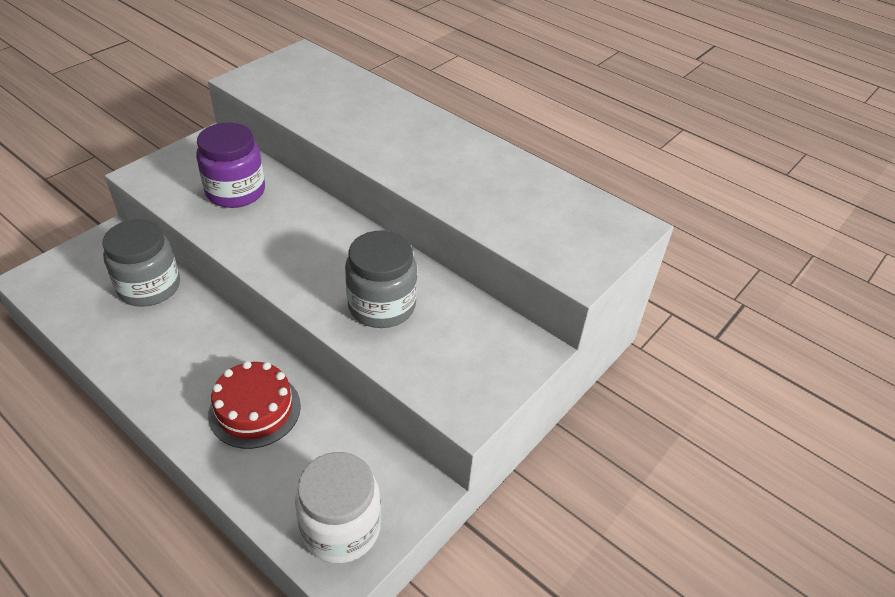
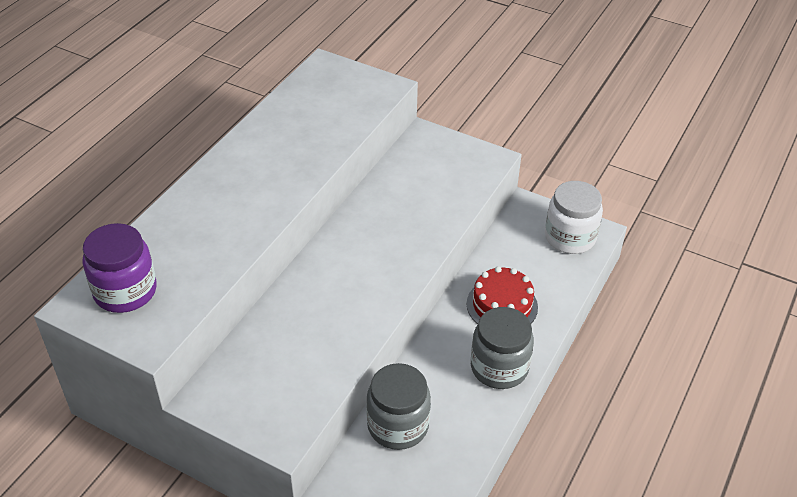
camera: 100 degrees left, 0 degrees up
(235, 191) = (293, 346): purple jar -> purple jar (125, 291)
(382, 305) = (412, 214): grey jar -> grey jar (499, 367)

